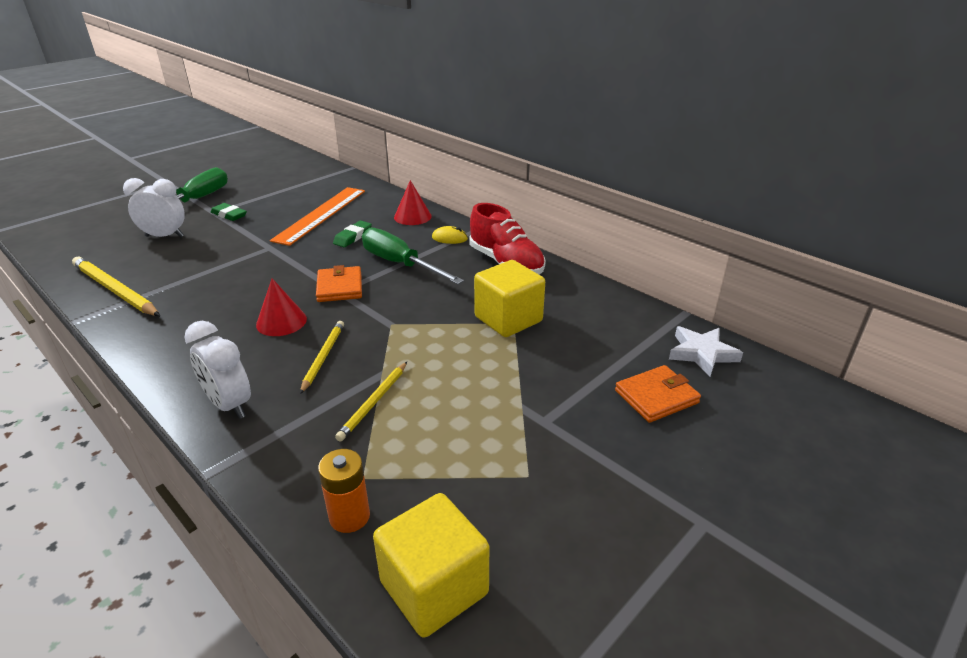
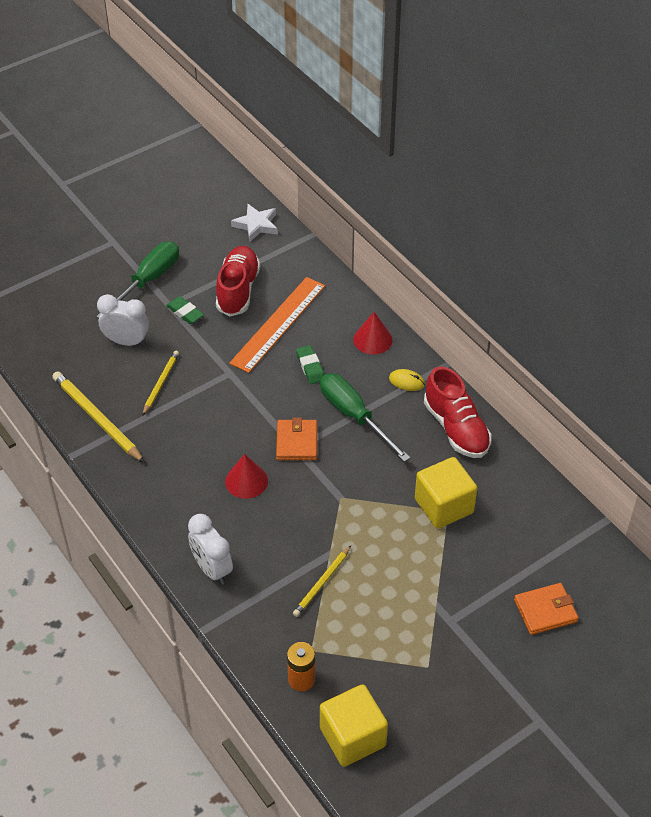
camera: 10 degrees right, 15 degrees up
(283, 199) = (238, 290): none -> red shoe
(323, 357) = (282, 529): yellow pencil -> yellow pencil (161, 383)
(353, 237) = (310, 367): green eraser -> green eraser turned 60 degrees counterclockwise
(702, 353) = (601, 571): white star -> white star (256, 225)

